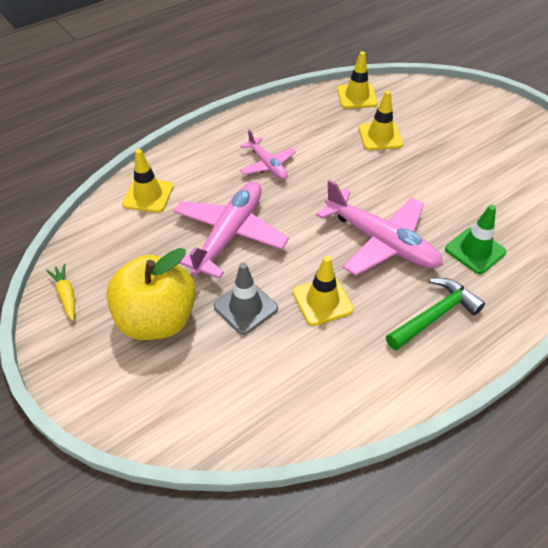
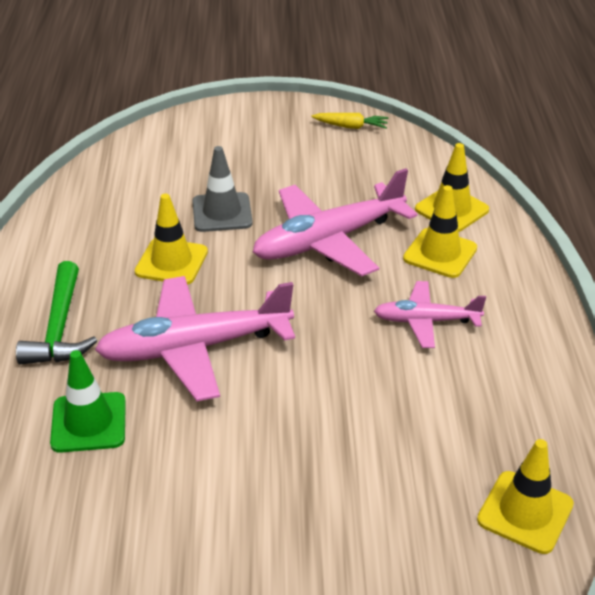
camera: 125 degrees right, 10 degrees down
(157, 320) = (267, 162): yellow apple -> none
(229, 235) = (329, 240): pink plane -> pink plane turned 90 degrees clockwise
(380, 136) = (390, 474): yellow traffic cone -> yellow traffic cone (440, 253)

